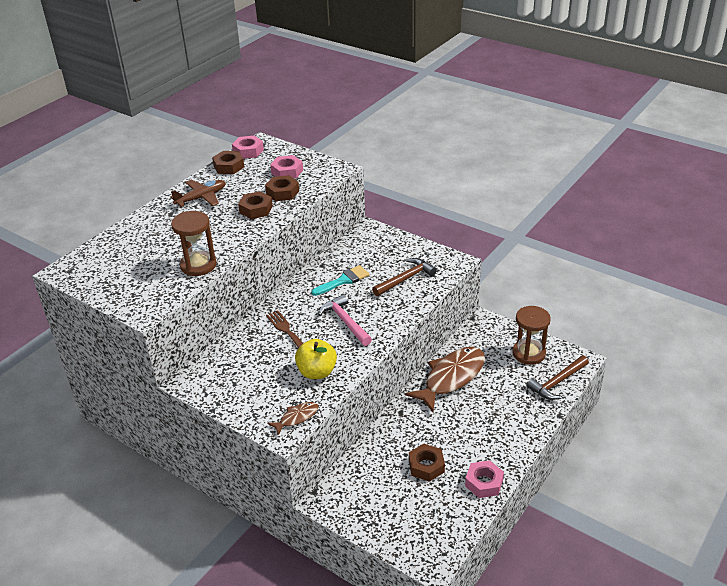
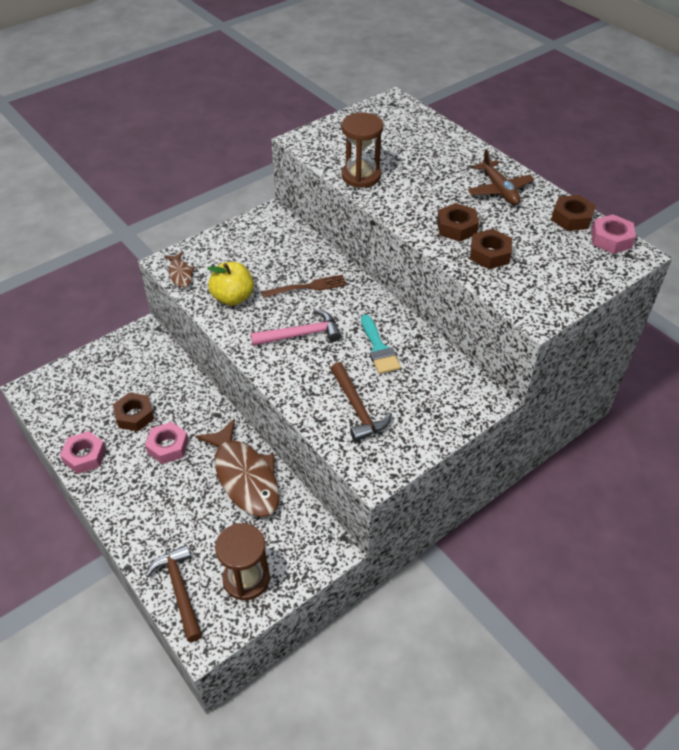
camera: 105 degrees right, 10 degrees up
(287, 171) = (543, 266): pink nut -> pink nut (168, 446)

